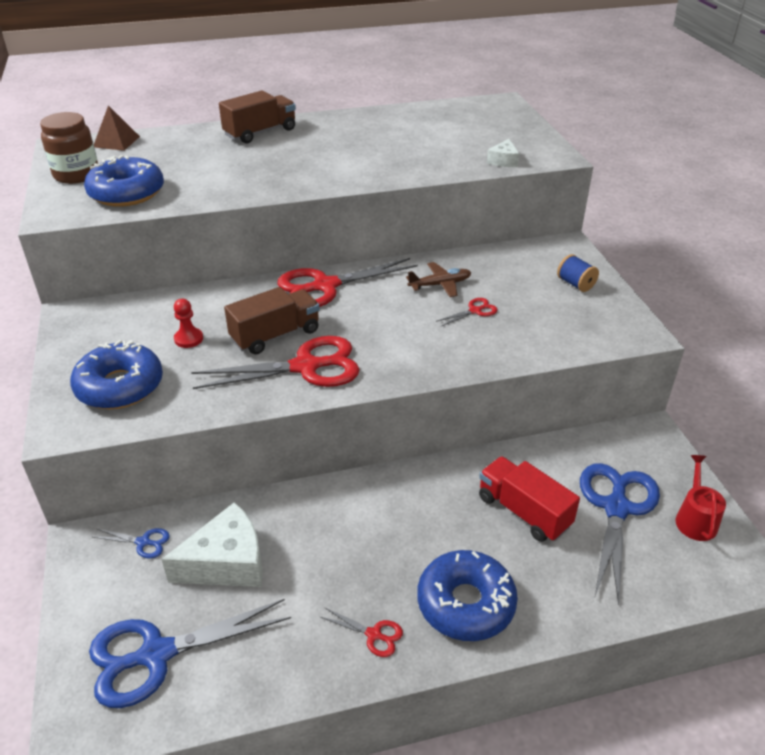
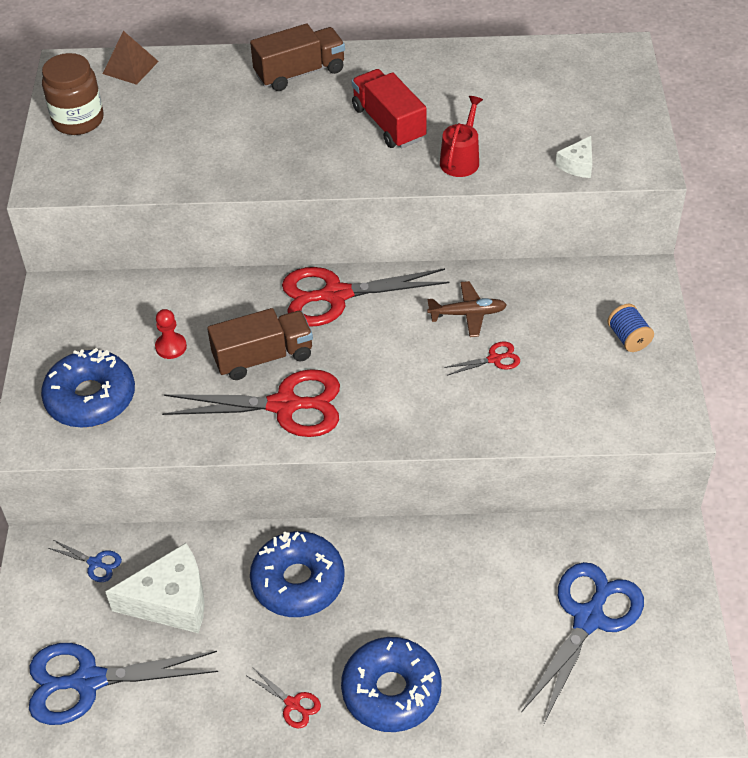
camera: 15 degrees right, 10 degrees up
(127, 193) = (128, 159): blue donut -> blue donut (298, 582)
(523, 511) = (487, 603): red truck -> red truck (388, 124)
(695, 519) = (669, 648): red watering can -> red watering can (461, 159)

